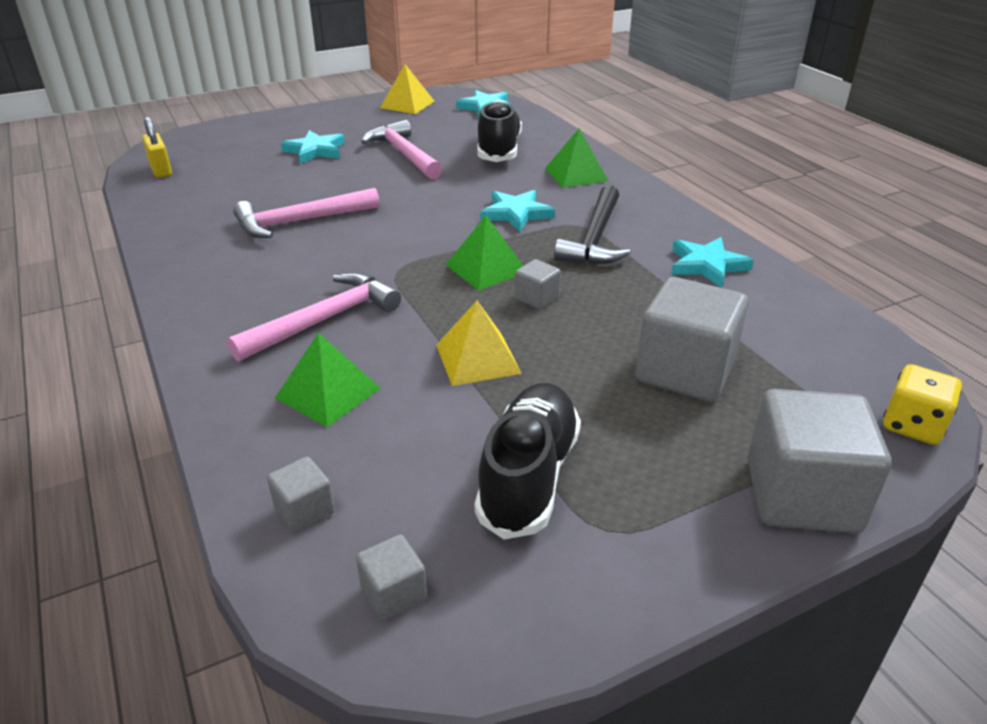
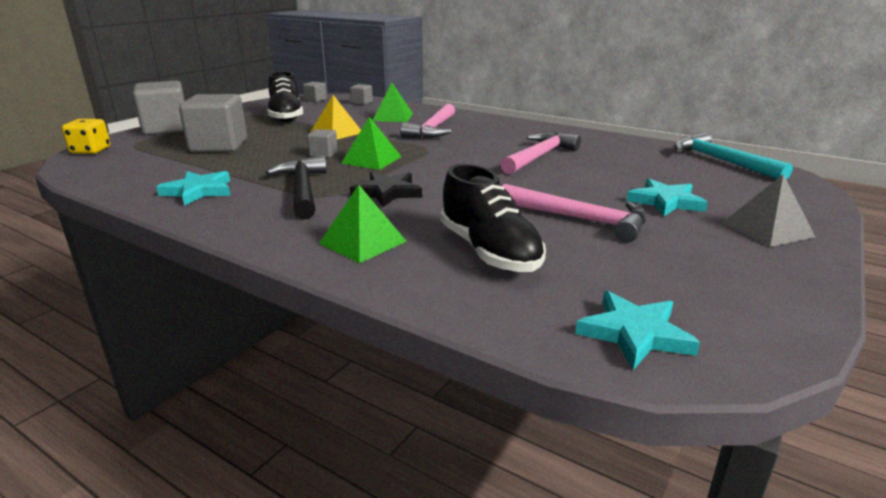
camera: 150 degrees right, 10 degrees down
(161, 170) = (721, 161): yellow padlock -> turquoise hammer
(307, 122) = (767, 229): none -> grey pyramid
(407, 104) = (750, 299): yellow pyramid -> none
(516, 214) = (387, 192): turquoise star -> black star

